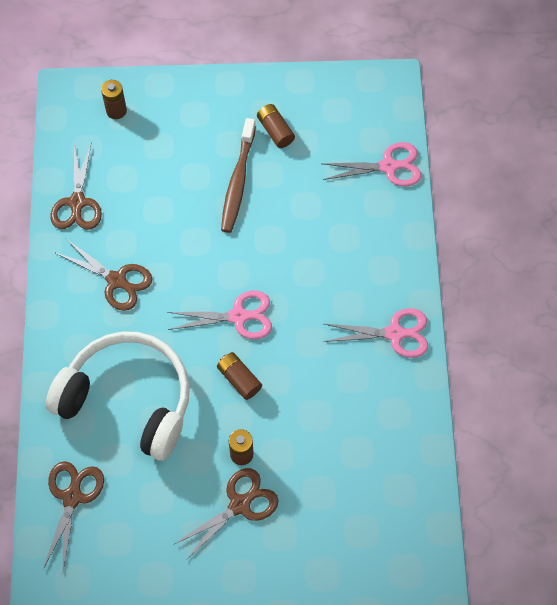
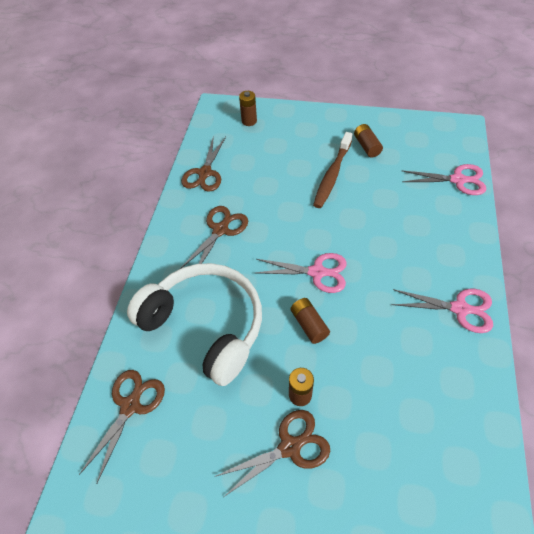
camera: 15 degrees right, 10 degrees down
(116, 280) = (220, 230): brown scissors -> brown scissors turned 105 degrees counterclockwise

